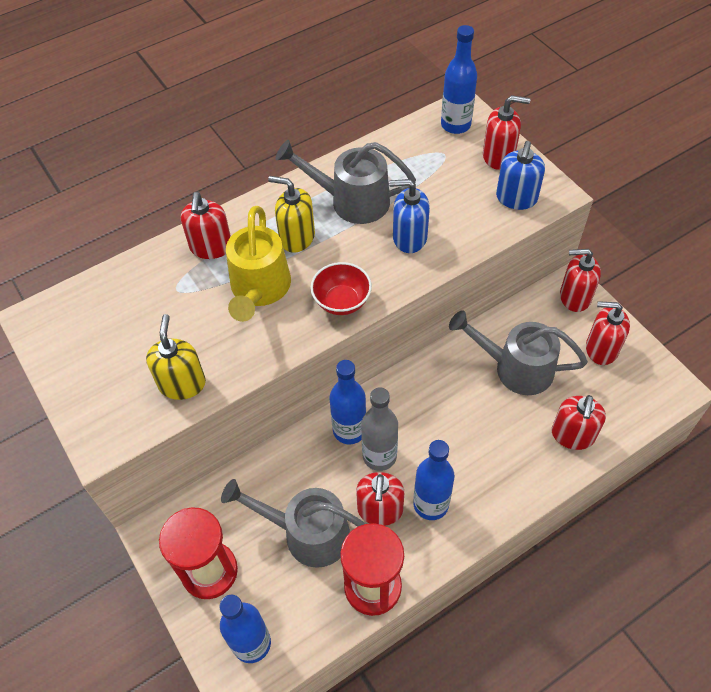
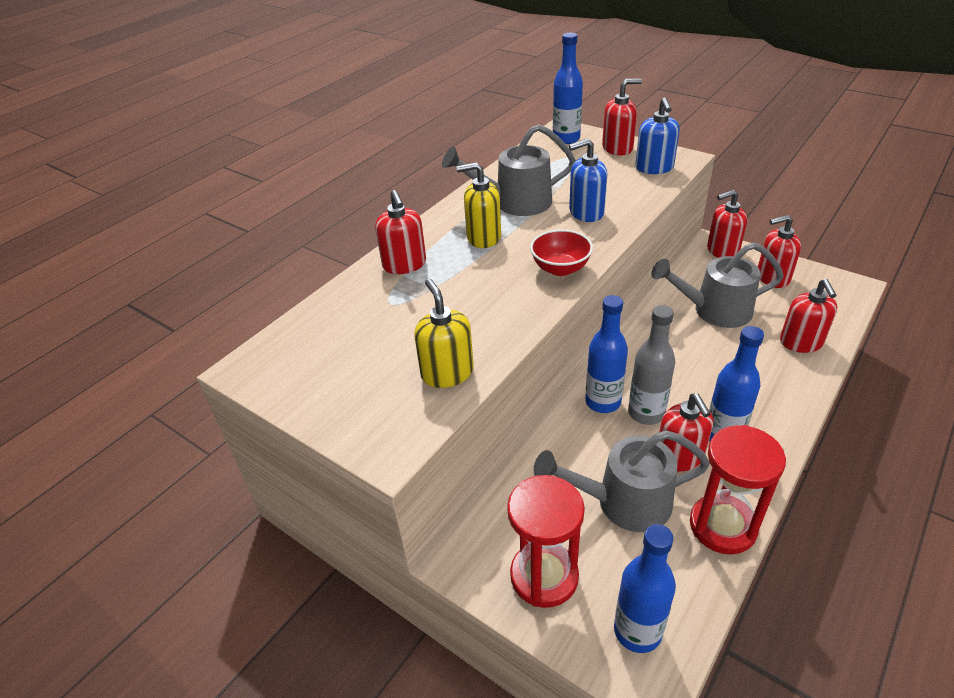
camera: 20 degrees left, 15 degrees down
(259, 290) = (475, 282): yellow watering can -> none

